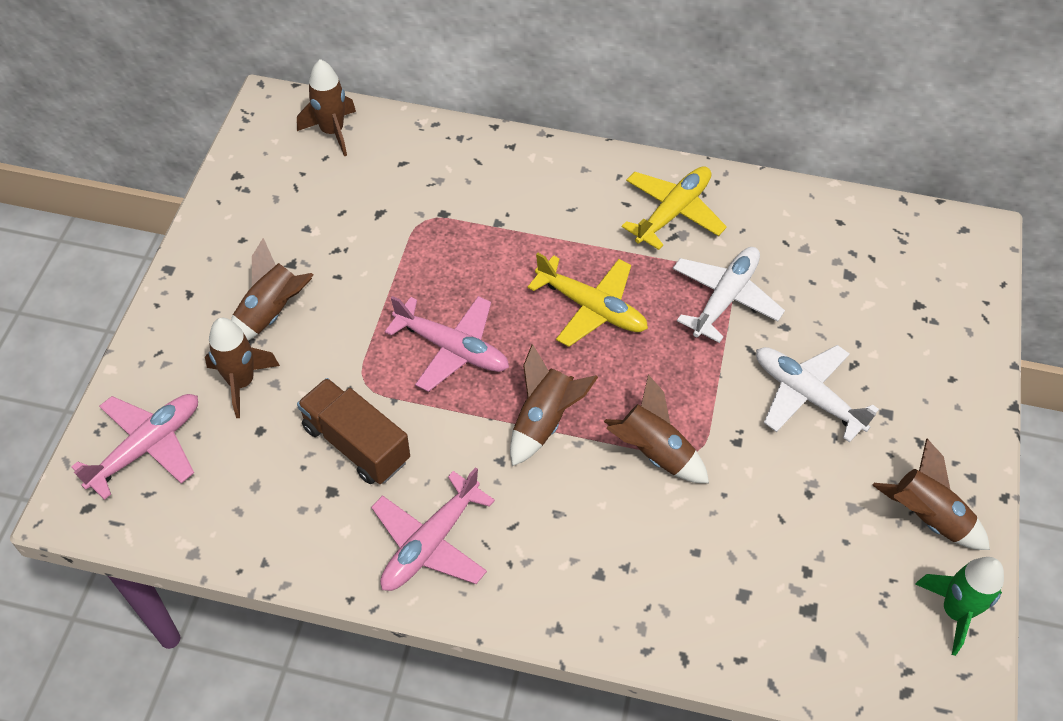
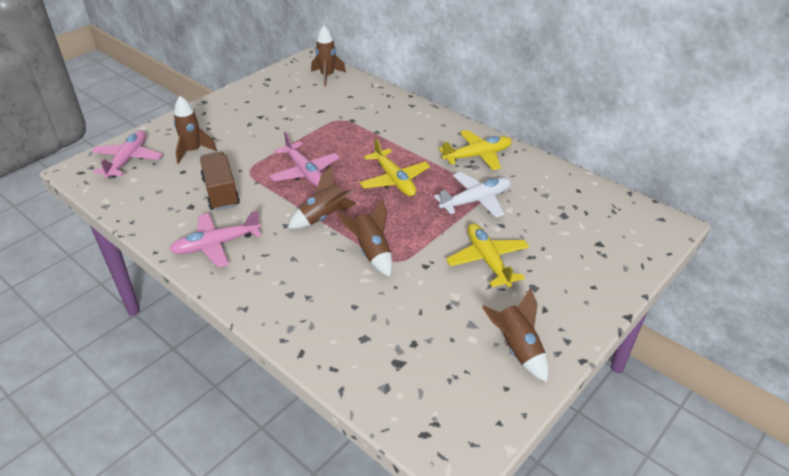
camera: 30 degrees right, 15 degrees down
(147, 447) = (128, 160): pink plane -> pink plane turned 60 degrees counterclockwise
(271, 313) = (232, 131): brown rocket -> none
(806, 395) = (487, 260): white plane -> yellow plane
(955, 612) = (495, 406): green rocket -> none

